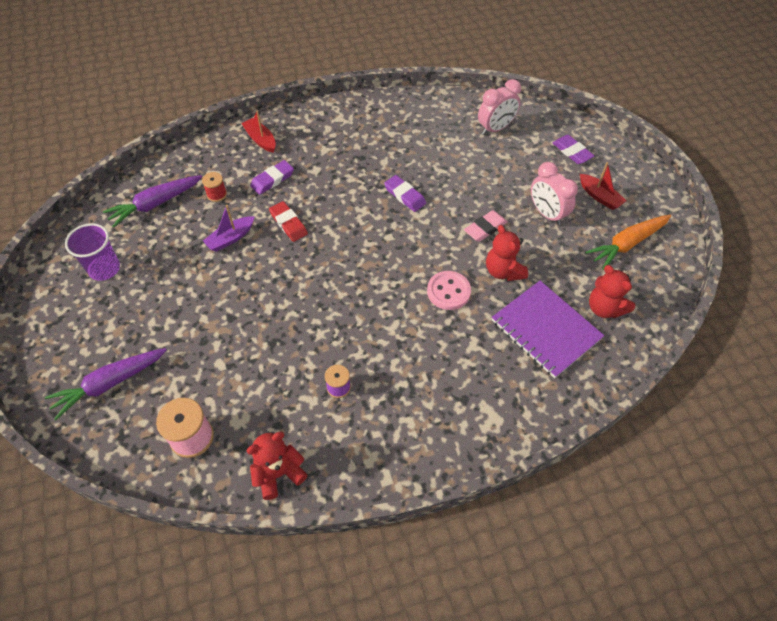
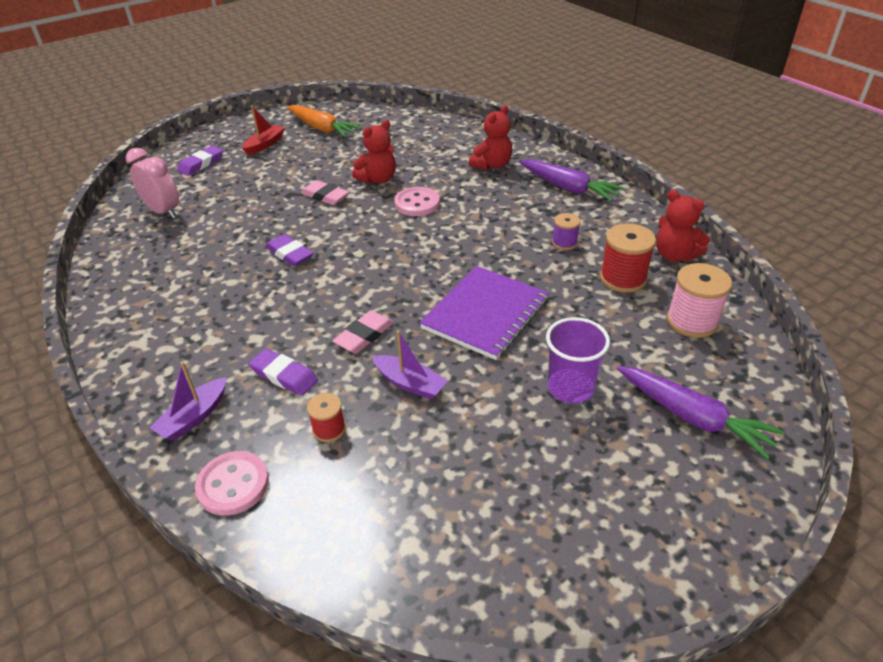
camera: 105 degrees left, 15 degrees down
(104, 269) = (529, 514): purple cup -> purple cup (570, 388)
(155, 204) = (372, 503): purple carrot -> purple carrot (568, 188)
(203, 153) = (233, 485): none -> pink button
(260, 140) = (194, 417): red boat -> purple boat
(268, 411) = (623, 278): none -> red spool
(288, 223) = (364, 335): red eraser -> pink eraser
(405, 195) = (289, 254): purple eraser -> purple eraser turned 75 degrees counterclockwise
(545, 330) = (434, 152): purple notebook -> purple notebook (485, 314)
(546, 214) = (295, 167): pink clock -> none
(604, 308) = (398, 131): red teddy bear -> red teddy bear (492, 165)

